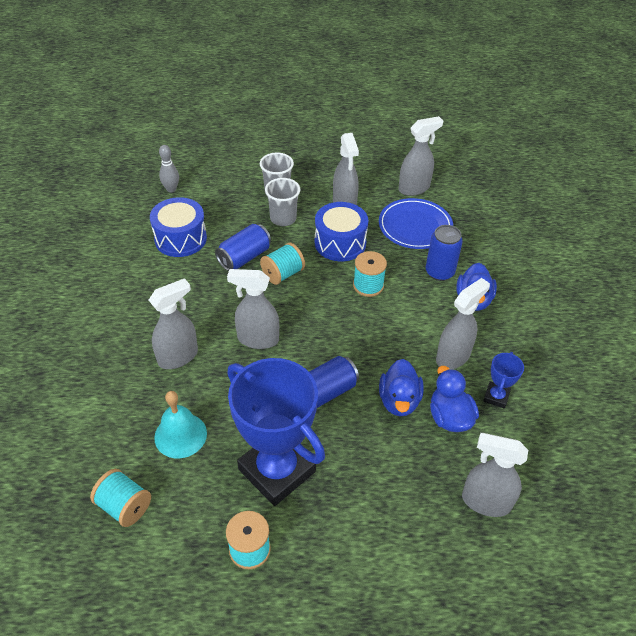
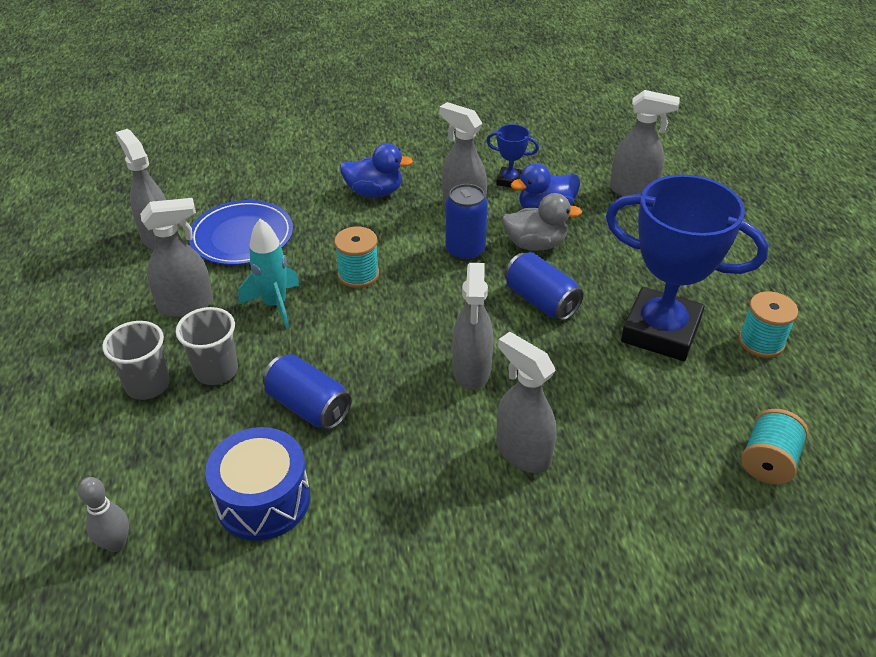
camera: 95 degrees left, 5 degrees down
(180, 435) = (648, 425): turquoise bell -> none
(277, 470) = (660, 331): blue trophy -> blue trophy turned 75 degrees clockwise
(282, 274) = (343, 358): turquoise spool -> none
(340, 243) = (275, 305): blue drum -> turquoise rocket
(399, 401) = (535, 244): blue duck -> grey duck
(439, 272) = (329, 216): blue can -> blue can (465, 251)
(485, 502) = (633, 190): grey spray bottle -> grey spray bottle turned 90 degrees counterclockwise

